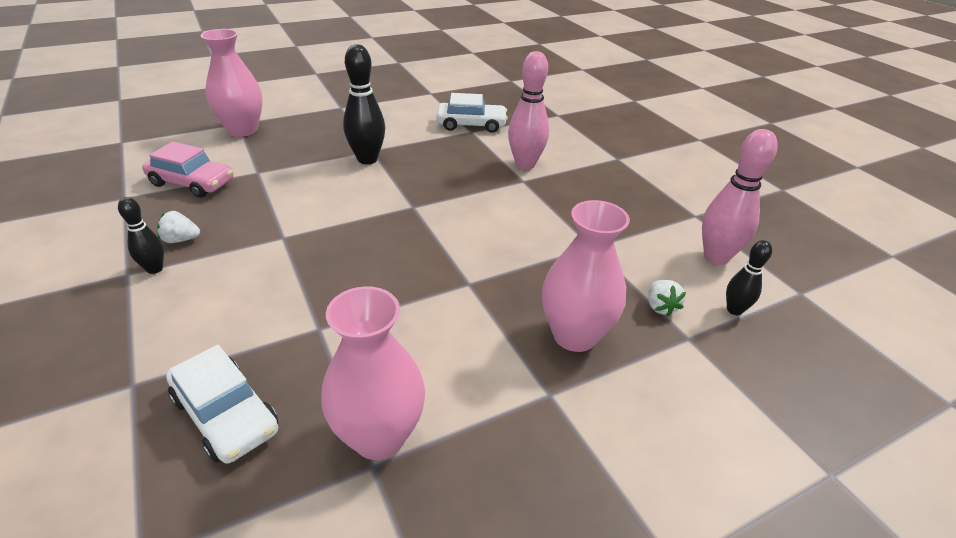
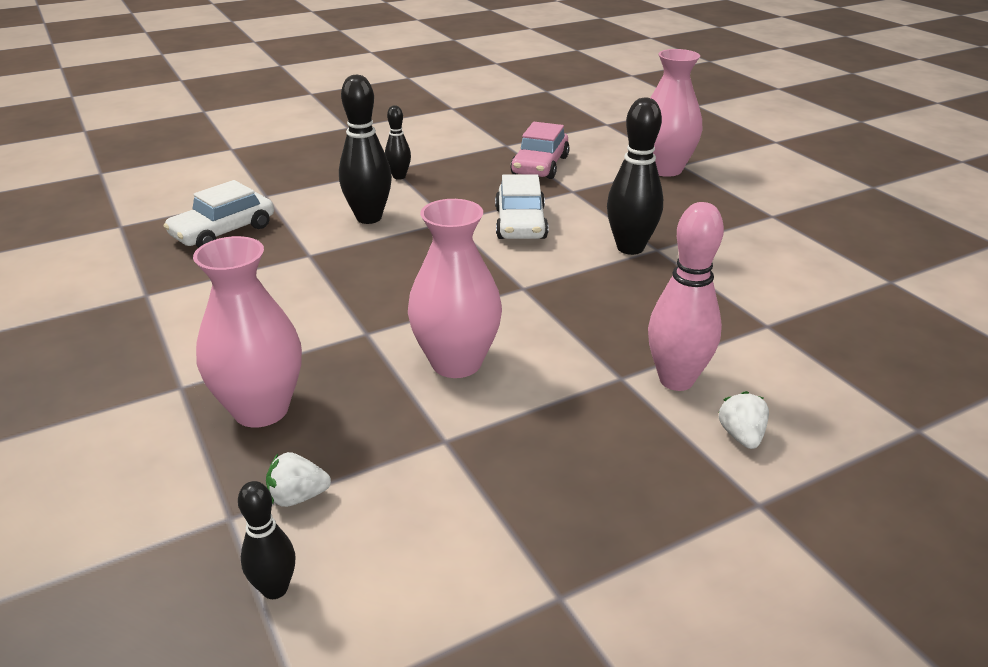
camera: 90 degrees right, 5 degrees down
(181, 240) = (442, 178): white strawberry -> white strawberry (741, 436)
(251, 288) = (369, 218): none -> black bowling pin
(379, 436) = (173, 294): pink vase -> pink vase (456, 363)
(471, 124) = (793, 324): white car -> white car (520, 223)
(716, 257) = (419, 598): pink bowling pin -> none

